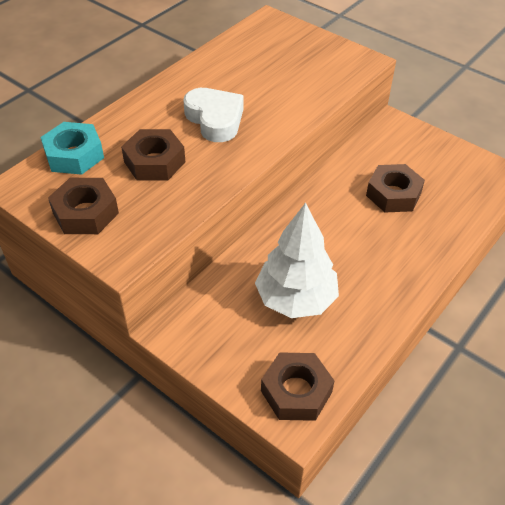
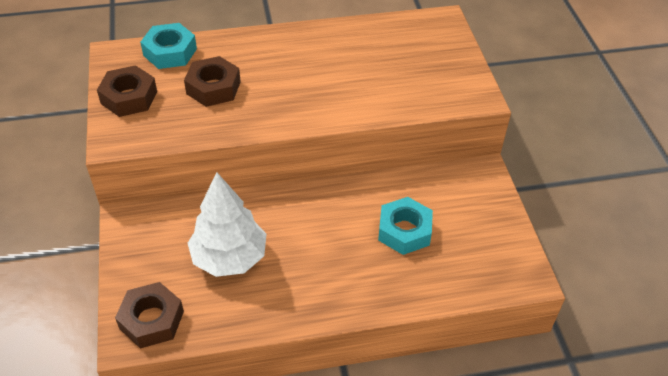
camera: 40 degrees right, 0 degrees up
(215, 119) = (294, 80): white heart -> none
(393, 194) = (404, 231): brown nut -> turquoise nut

